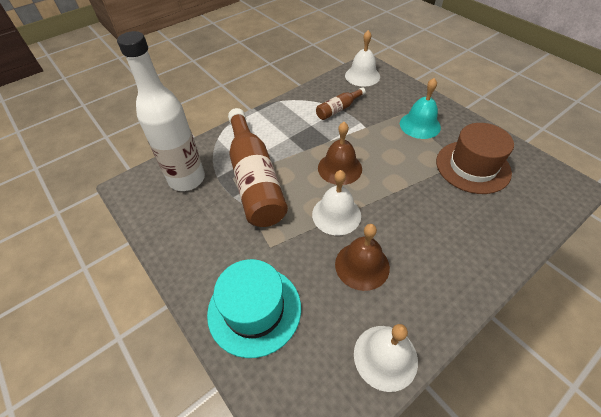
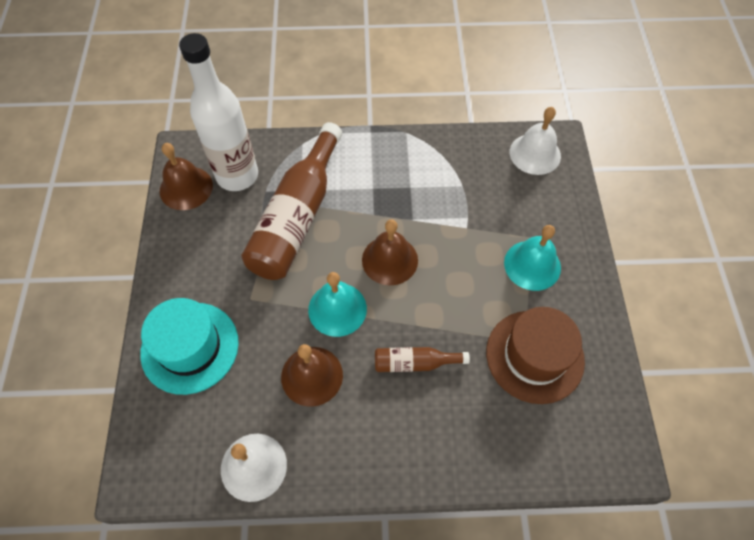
camera: 35 degrees right, 10 degrees up
(152, 208) = (186, 188): none -> brown bell
(336, 214) = (337, 309): white bell -> turquoise bell
(338, 109) = (460, 184): brown bottle -> brown bottle (414, 363)

